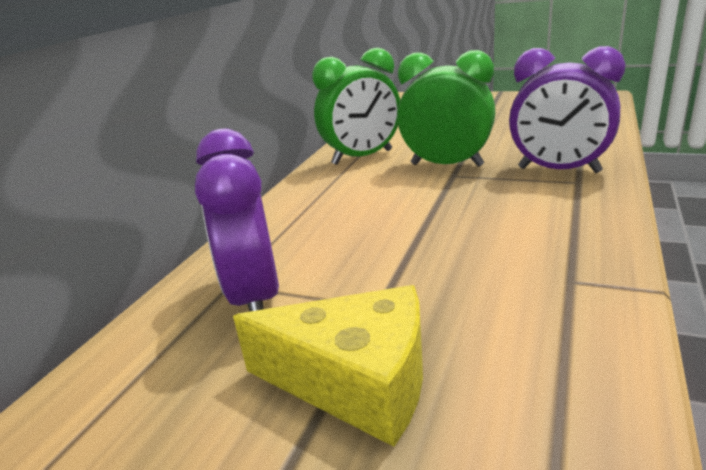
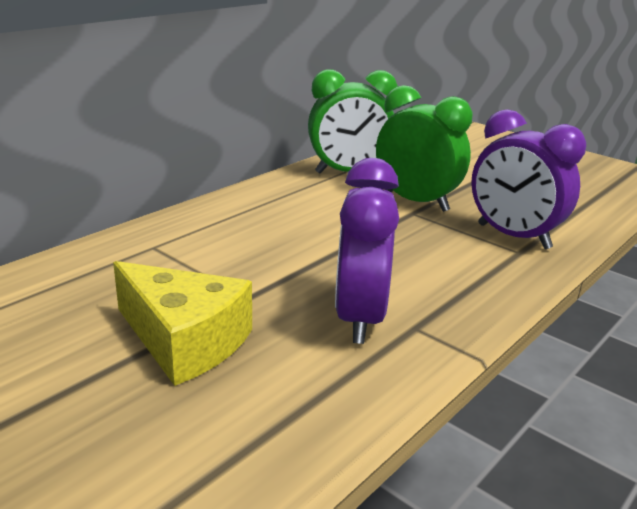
camera: 15 degrees right, 0 degrees up
(254, 297) = (163, 262): purple clock -> purple clock (359, 318)

